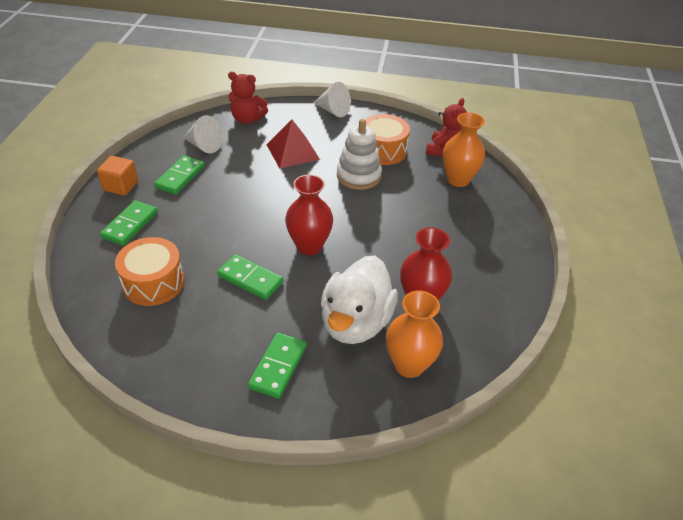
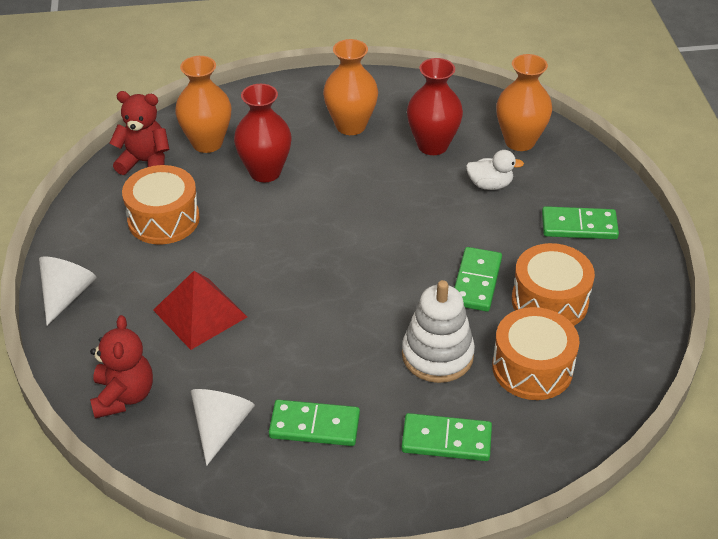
camera: 105 degrees left, 0 degrees up
(121, 186) = (368, 493): orange cube -> none
(207, 314) = (549, 301): none -> orange drum
(309, 246) = (395, 246): red vase -> red vase (265, 172)
(356, 322) = (490, 185): white duck -> white duck, size x0.46
(358, 176) = (234, 232): white stacking toy -> white stacking toy (437, 355)
(461, 256) = (350, 126): none -> orange vase

